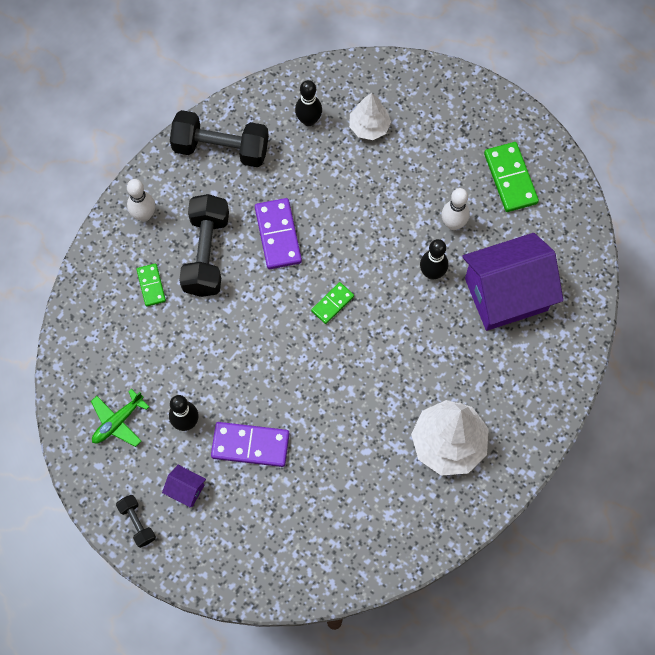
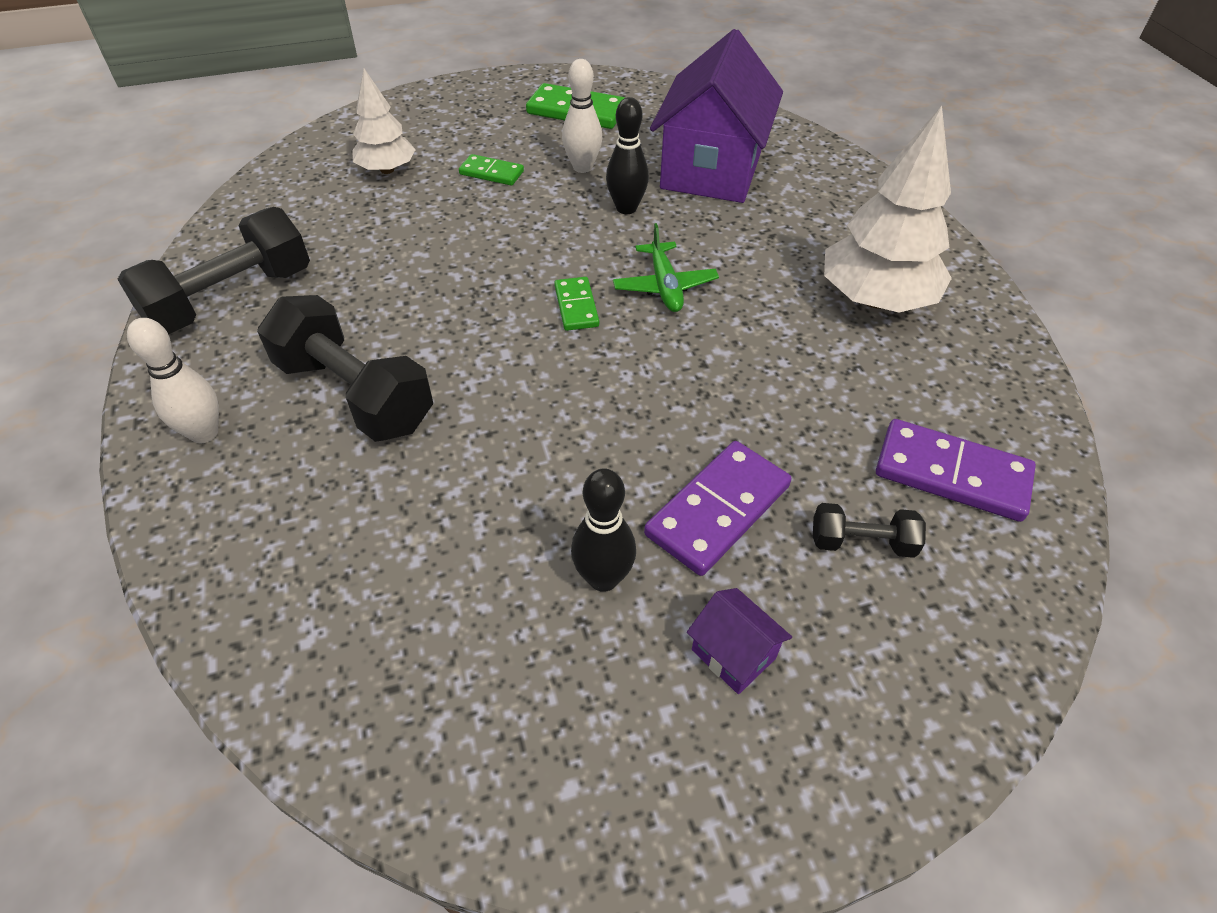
camera: 55 degrees left, 20 degrees down
(118, 422) = (509, 692): green plane -> green plane (664, 286)
(137, 523) = (747, 788): black dumbbell -> black dumbbell (862, 542)
(151, 285) = (322, 489): green domino -> green domino (491, 173)
(186, 489) = (733, 654): purple house -> purple house turned 75 degrees clockwise
(278, 235) = (421, 307): purple domino -> purple domino (951, 473)
(309, 120) = (311, 208): black bowling pin -> none

